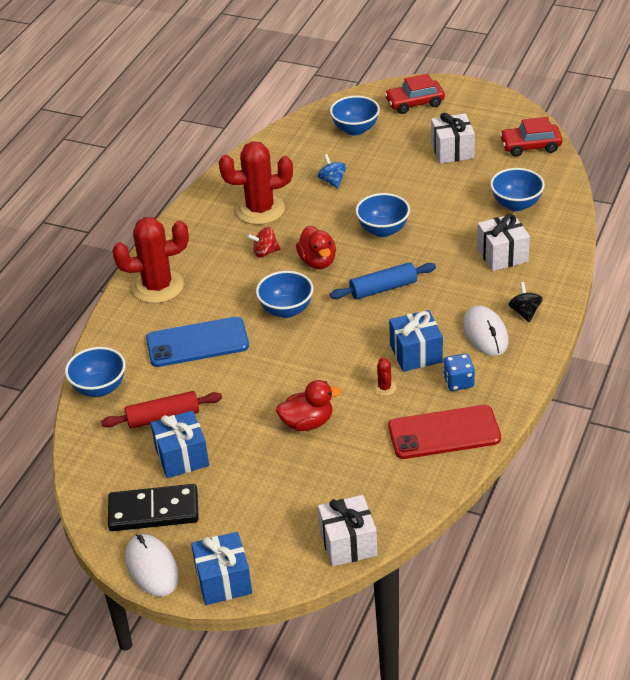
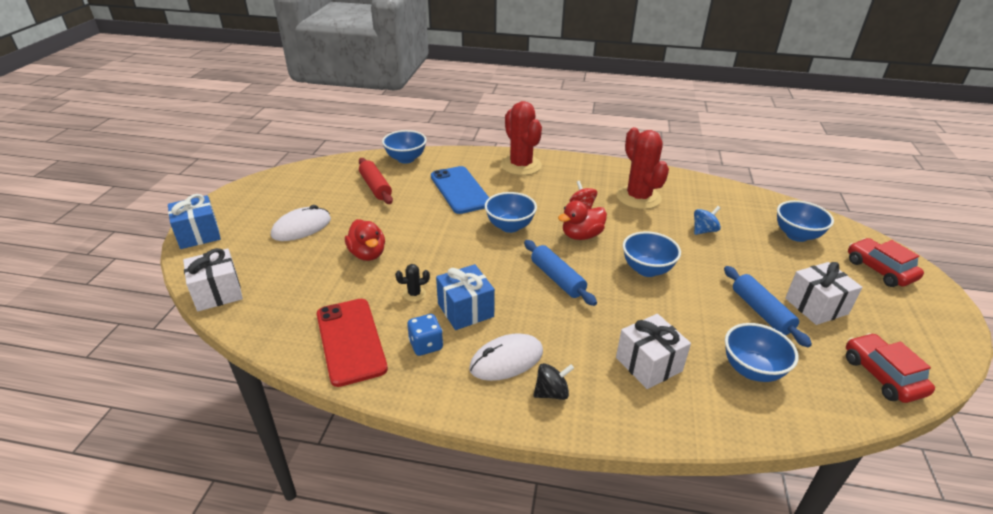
camera: 75 degrees right, 5 degrees down
(152, 567) = (223, 203): white mouse -> white mouse (301, 227)
(153, 511) = (279, 196): black domino -> none
(182, 457) = (333, 200): blue gift -> none
(384, 388) = (414, 294): red cactus -> black cactus
(453, 181) = (761, 312): none -> blue rolling pin

